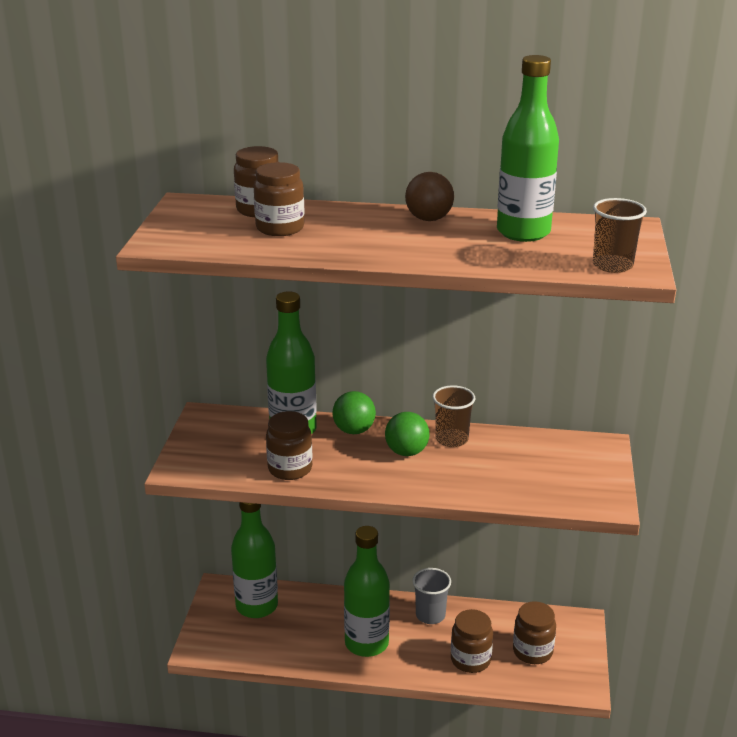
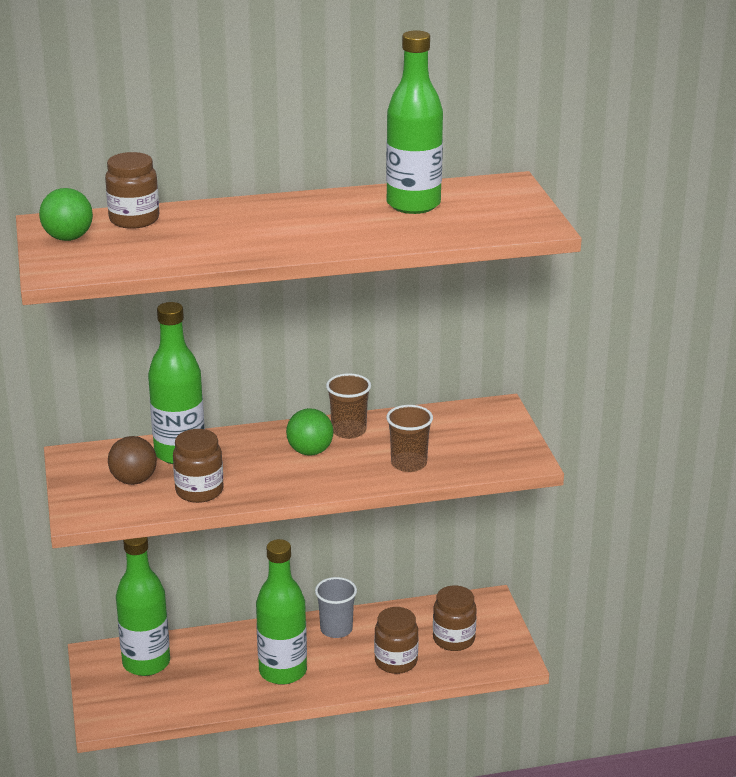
camera: 20 degrees left, 0 degrees up
(280, 228) = (171, 236): brown jar -> none
(354, 430) = (244, 441): green ball -> green ball (68, 238)
(429, 219) = (314, 204): brown ball -> brown ball (134, 480)
(612, 265) = (514, 224): brown cup -> brown cup (409, 463)

